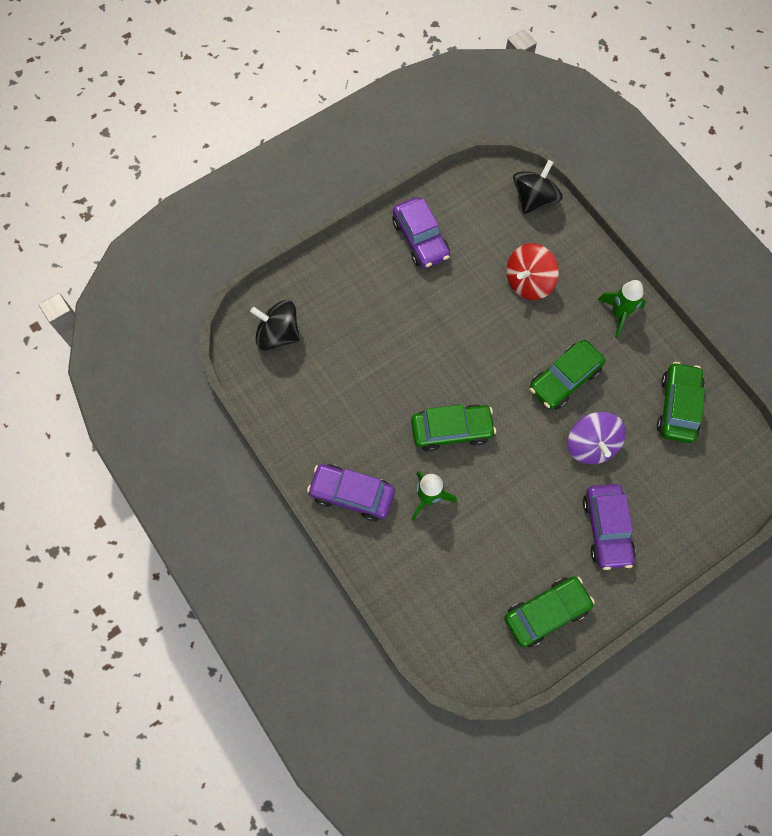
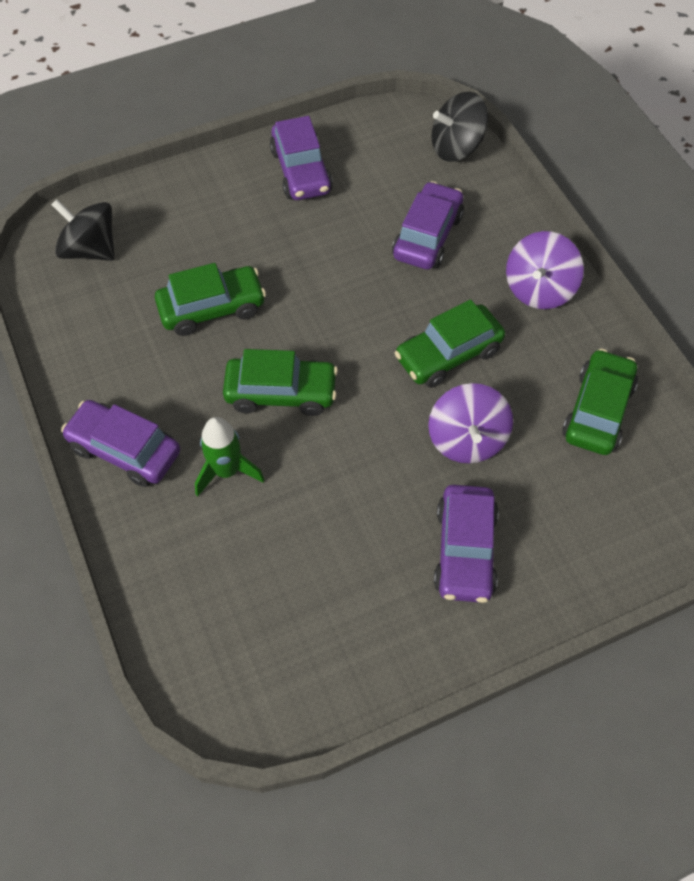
camera: 10 degrees right, 10 degrees down
(528, 282) = (427, 236): red spinning top -> purple car
(534, 199) = (456, 147): black spinning top -> black spinning top turned 150 degrees counterclockwise
(546, 612) = (352, 649): green car -> green car (212, 308)
(619, 314) = (539, 289): green rocket -> purple spinning top

